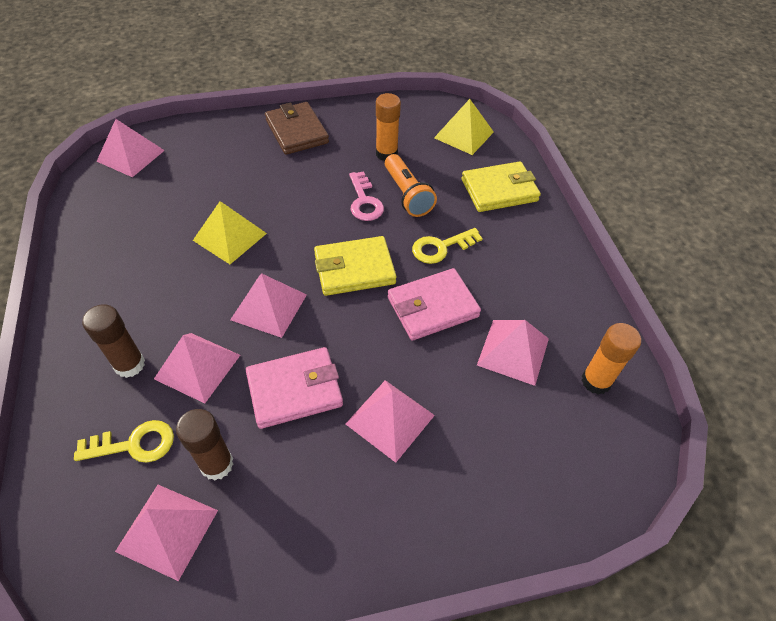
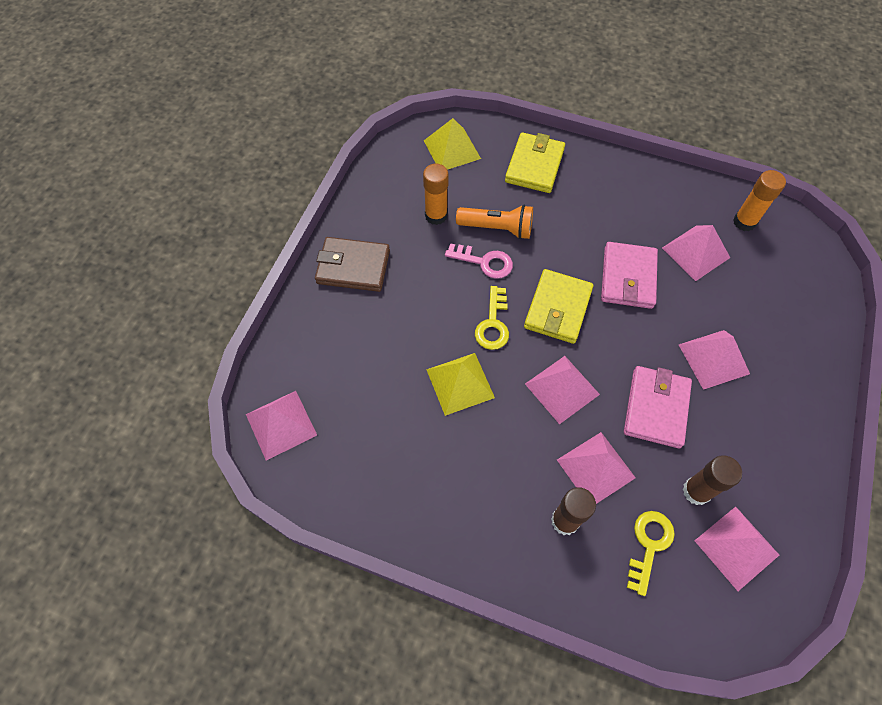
camera: 55 degrees left, 10 degrees up
(441, 247) = (571, 238): yellow key -> yellow key (493, 324)

